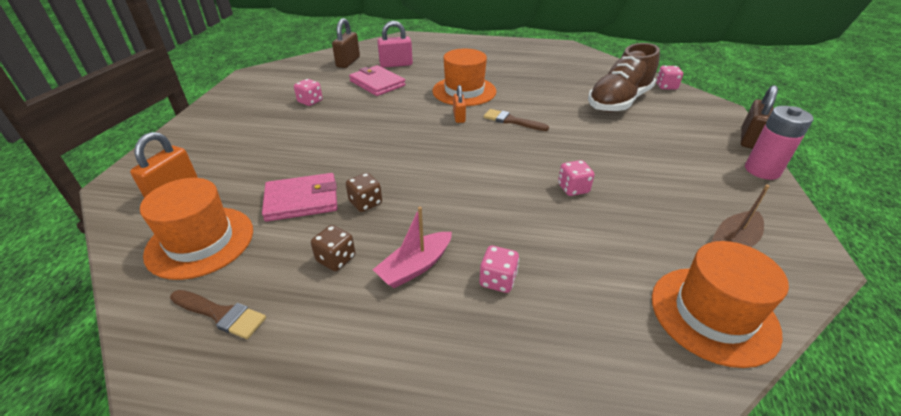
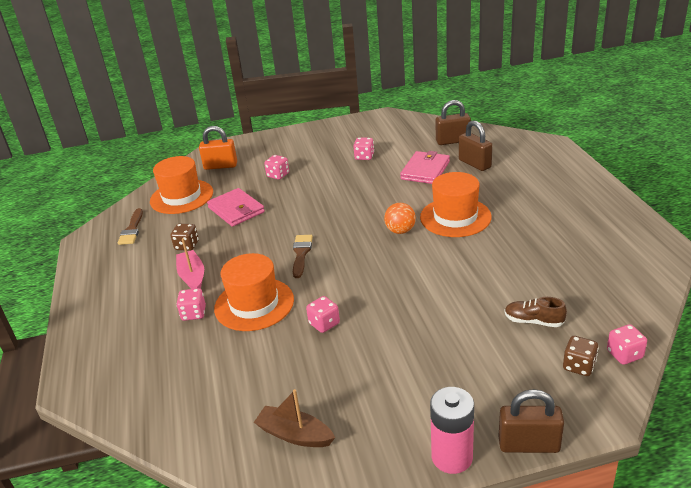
camera: 70 degrees right, 5 degrees down
(267, 155) = (278, 175): none -> pink dice
(365, 203) = (247, 234): brown dice -> brown dice (579, 366)
(396, 64) = (474, 164): pink padlock -> brown padlock
(415, 267) = (192, 276): pink boat -> pink boat turned 45 degrees clockwise
(459, 117) = (400, 231): orange padlock -> orange ball
(511, 121) = (418, 261): brown brush -> brown brush (301, 253)
(619, 101) = (533, 321): brown shoe -> brown shoe, size x0.46
(713, 314) = (198, 426): orange hat -> orange hat (254, 304)

